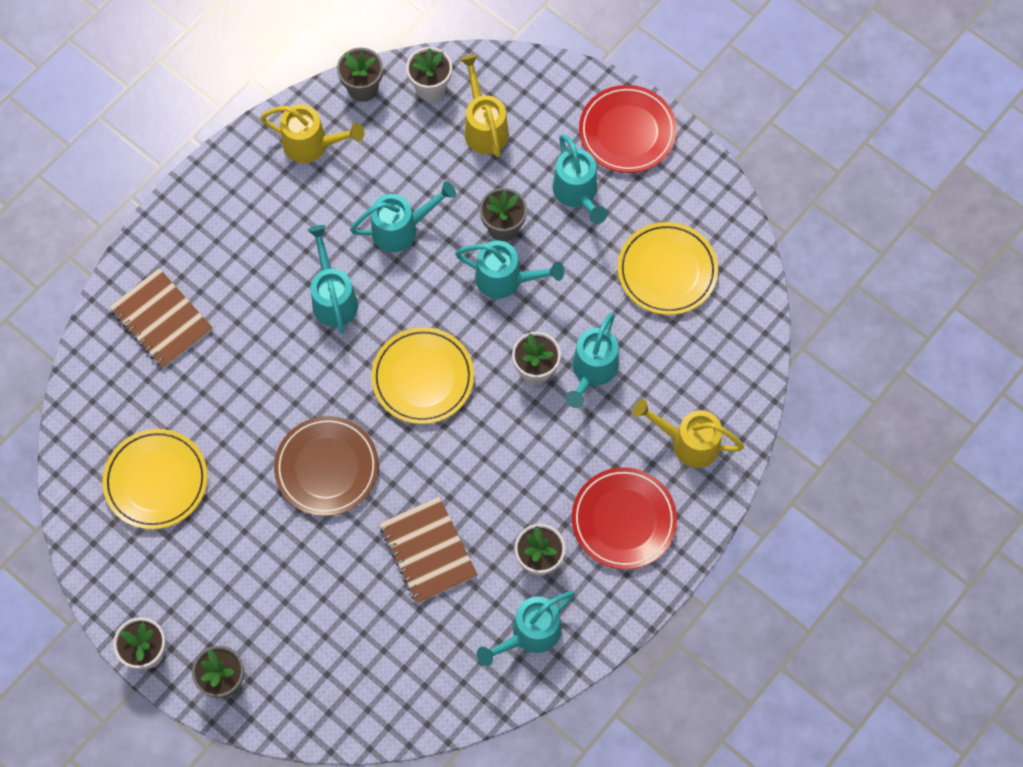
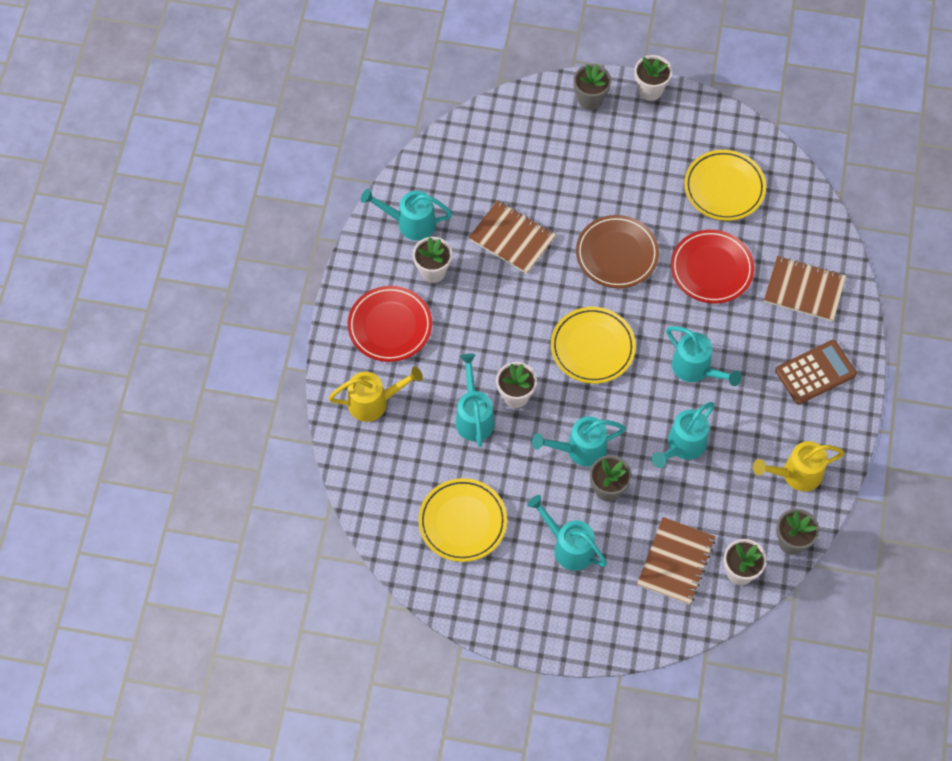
camera: 150 degrees right, 5 degrees down
(217, 230) = (815, 372): none -> brown calculator
(484, 127) = (676, 562): yellow watering can -> brown notebook
(530, 634) = (410, 223): turquoise watering can -> turquoise watering can turned 105 degrees counterclockwise
(627, 132) = (561, 620): red plate -> red plate (711, 269)

